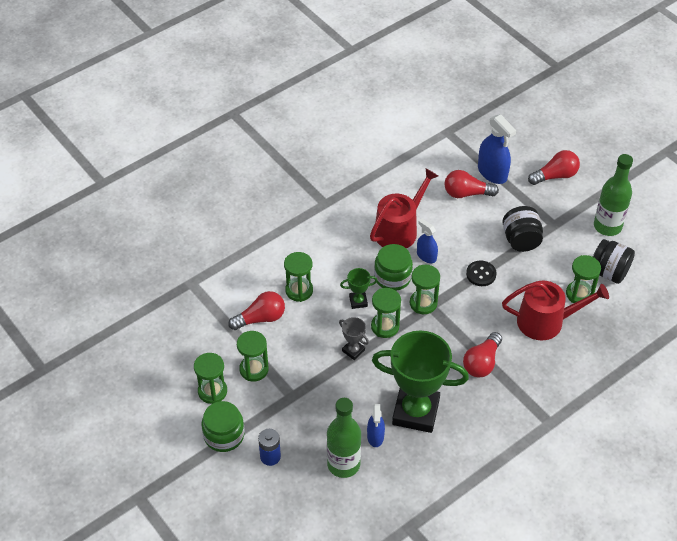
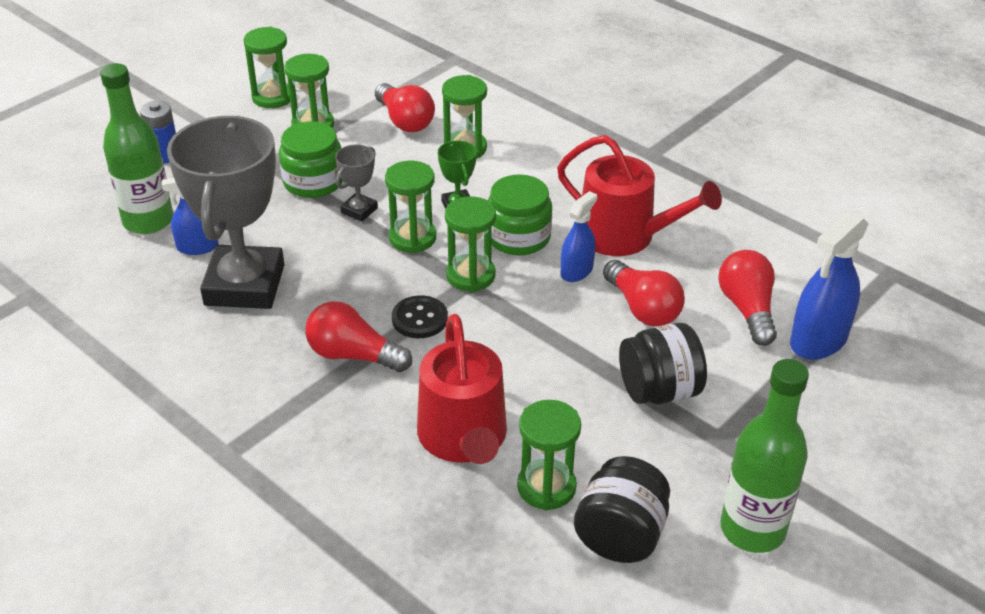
camera: 80 degrees right, 10 degrees down
(224, 435) = (201, 114): green jar -> green jar (313, 181)
(415, 412) = (244, 285): green trophy -> grey trophy
(481, 274) = (556, 341): black button -> black button (419, 319)
(555, 176) = (859, 435): red light bulb -> red light bulb (642, 308)

